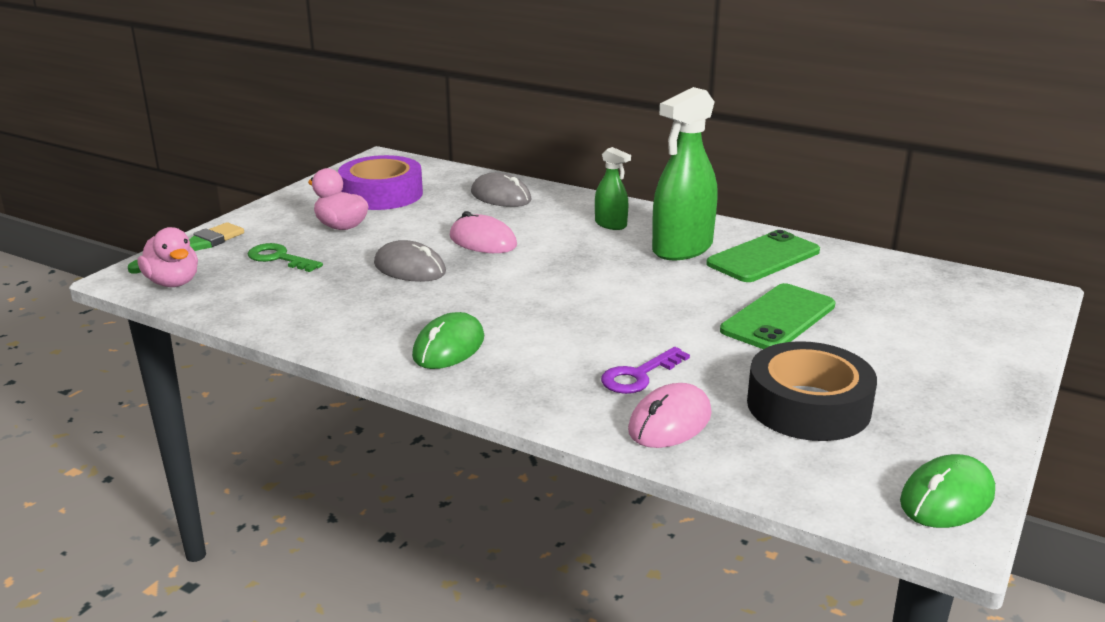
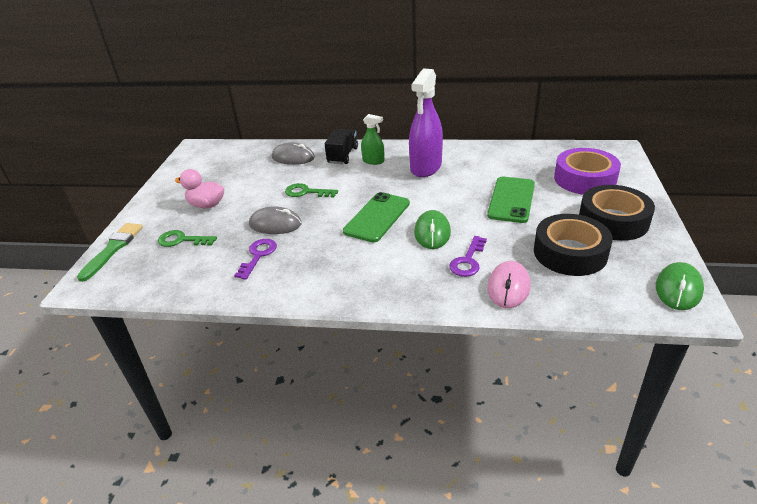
camera: 20 degrees left, 10 degrees up
(173, 283) = (120, 280): pink duck -> none
(357, 298) = (258, 256): none -> purple key
(381, 194) = (215, 174): purple tape -> purple tape (585, 179)
(448, 347) = (343, 275): green mouse -> green mouse (432, 232)
(483, 241) = (306, 192): pink mouse -> green key
(572, 208) = (343, 155): none -> black truck
(682, 248) = (426, 167): green spray bottle -> purple spray bottle
(763, 257) = (473, 162): green phone -> green phone (377, 217)
(923, 384) = (613, 220): none -> black tape

